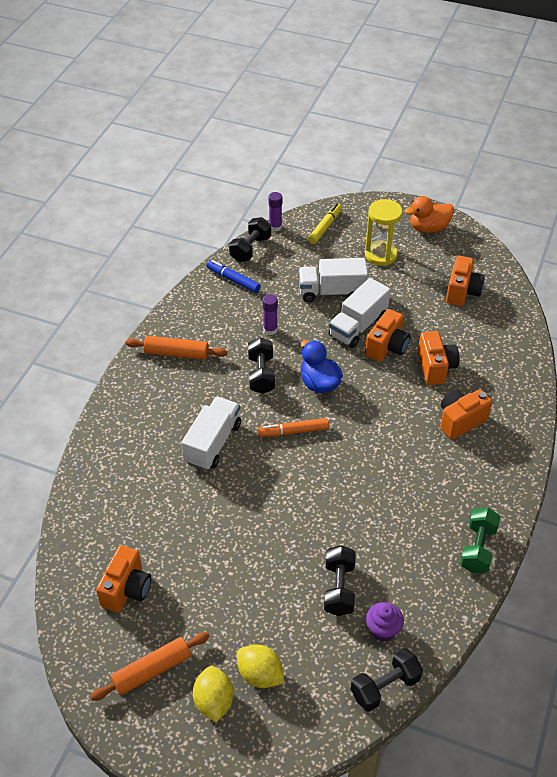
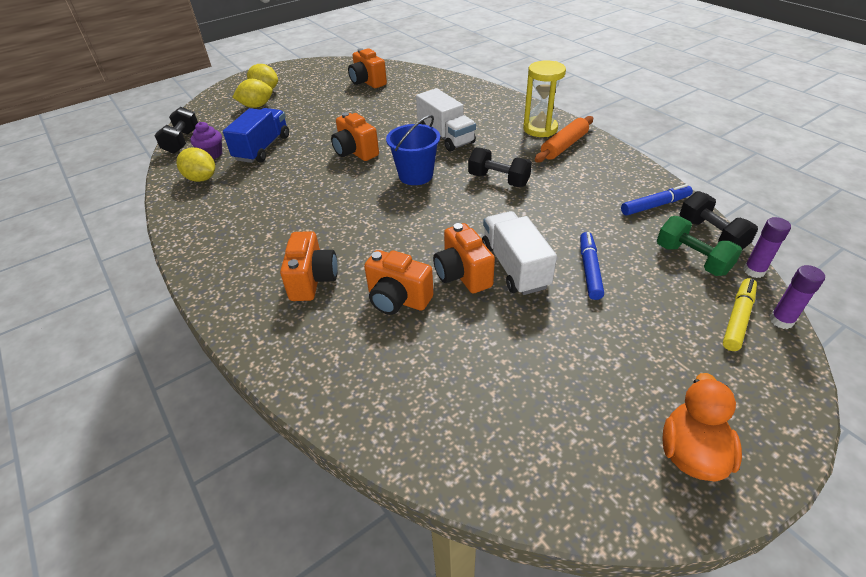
camera: 125 degrees right, 5 degrees down
(152, 670) = (309, 79): orange rolling pin -> none
(270, 330) = (556, 204): purple glue stick -> purple glue stick (781, 320)
(294, 431) = (415, 175): orange marker -> blue bucket
(319, 383) = (456, 208): blue duck -> none
(325, 227) = (737, 319): yellow marker -> yellow marker turned 120 degrees counterclockwise
(331, 292) = (589, 270): white truck -> blue marker
(339, 588) = (262, 148): black dumbbell -> blue truck
(381, 255) = (642, 351): yellow hourglass -> yellow hourglass (540, 129)
(424, 600) = (201, 179): none -> yellow lemon
(462, 292) = (504, 404): orange camera -> orange camera (355, 152)
(478, 548) = (193, 223): green dumbbell -> green dumbbell (692, 259)

